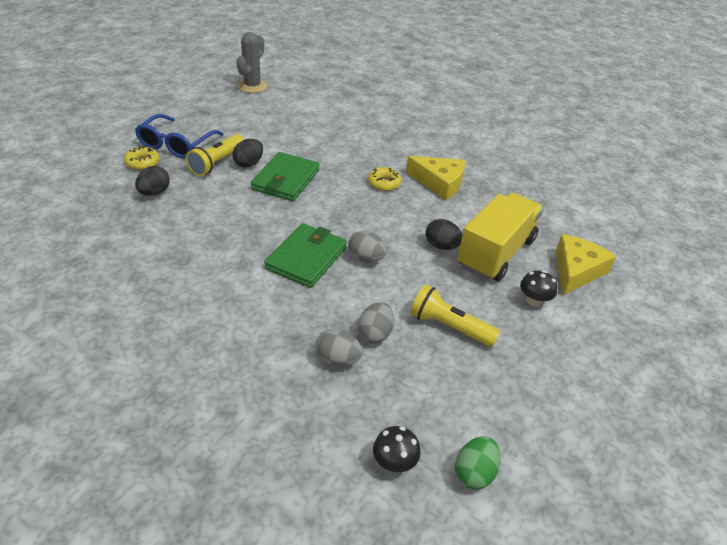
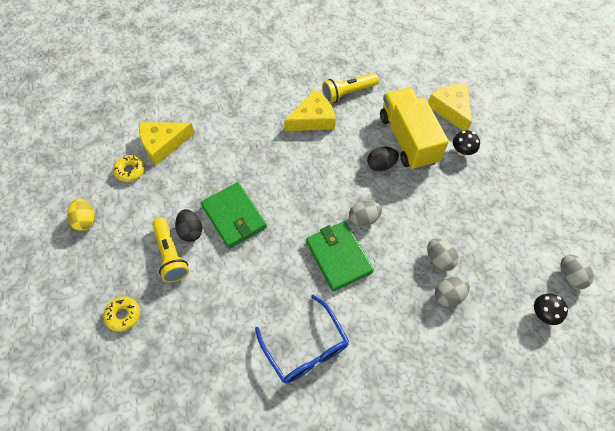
camera: 50 degrees left, 20 degrees up
(154, 193) = (178, 325): black egg -> none
(176, 144) = (116, 273): blue glasses -> blue glasses (306, 347)
(210, 113) = (86, 220): none -> yellow egg
(252, 86) = (68, 162): grey cactus -> none
(316, 118) = (163, 144): none -> yellow cheese
(384, 183) = (288, 153): yellow donut -> yellow donut (130, 171)
(449, 326) = (457, 213): yellow flashlight -> yellow flashlight (348, 93)
(474, 473) = (569, 276): green egg -> grey egg

